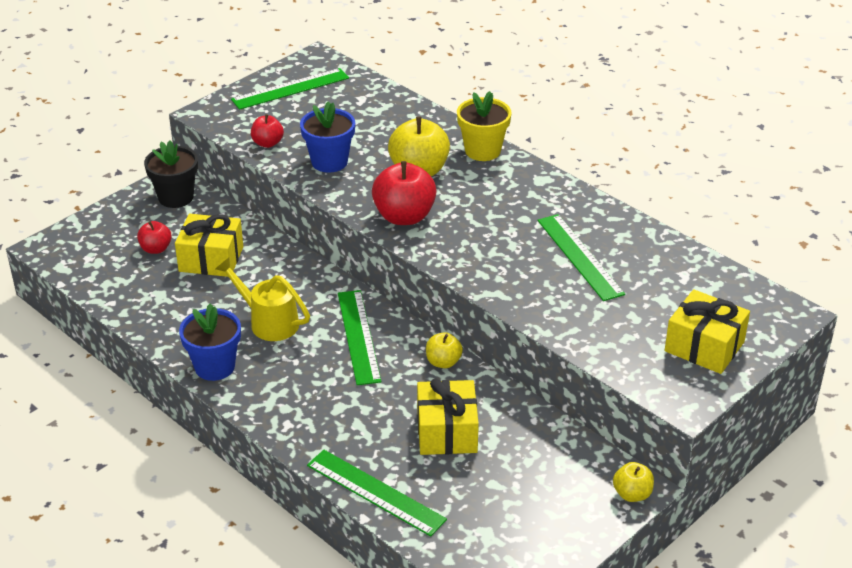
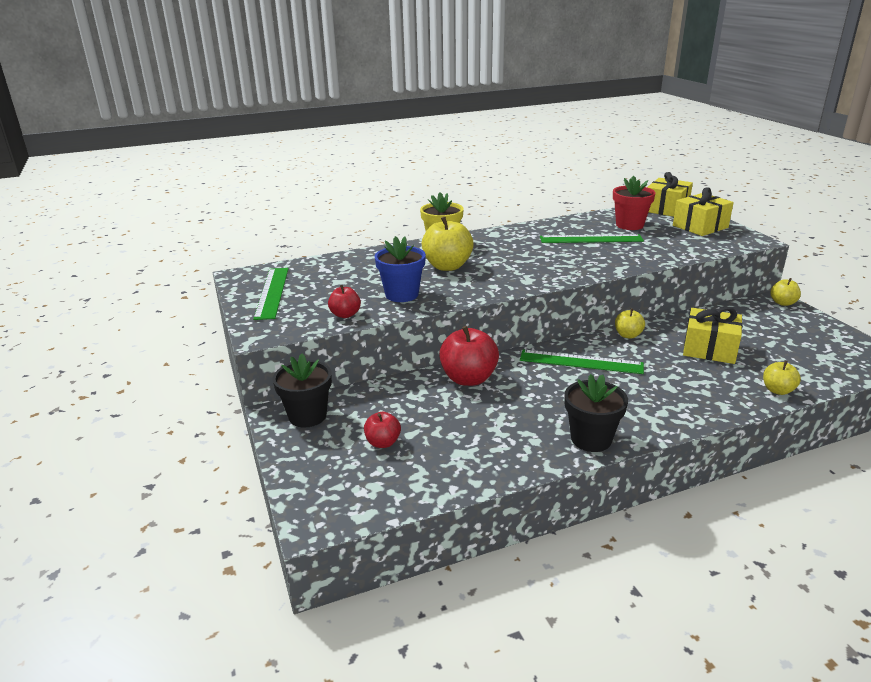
camera: 65 degrees left, 10 degrees down
(211, 259) = (425, 413): yellow gift -> yellow gift (666, 209)
(214, 367) = (591, 439): blue flower pot -> black flower pot
(268, 322) = (539, 399): yellow watering can -> none
(375, 492) = (777, 390): green ruler -> yellow apple
(404, 216) = (503, 280): red apple -> red apple (468, 379)
(659, 281) = (629, 225): none -> red flower pot

